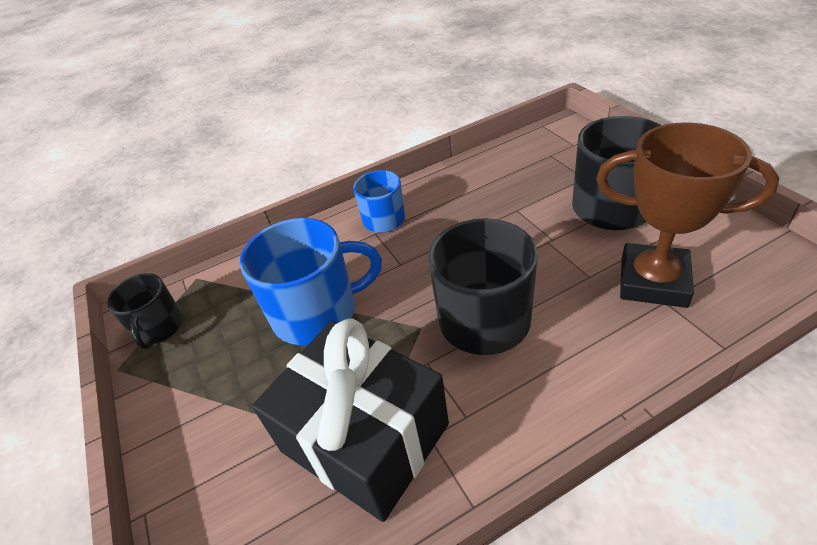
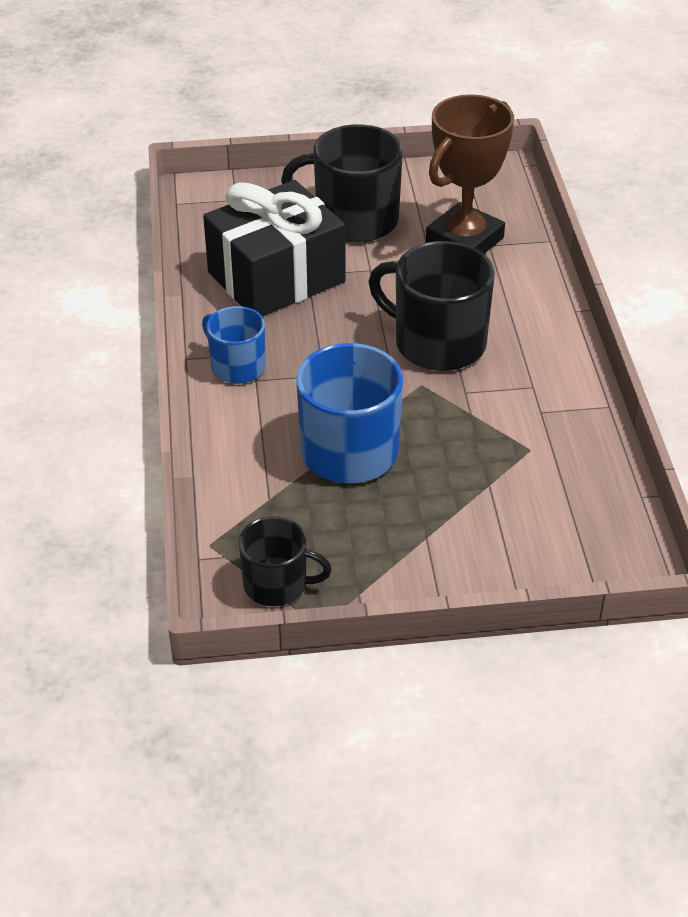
camera: 75 degrees left, 0 degrees up
(364, 437) = (520, 448): black gift -> black gift (276, 277)

